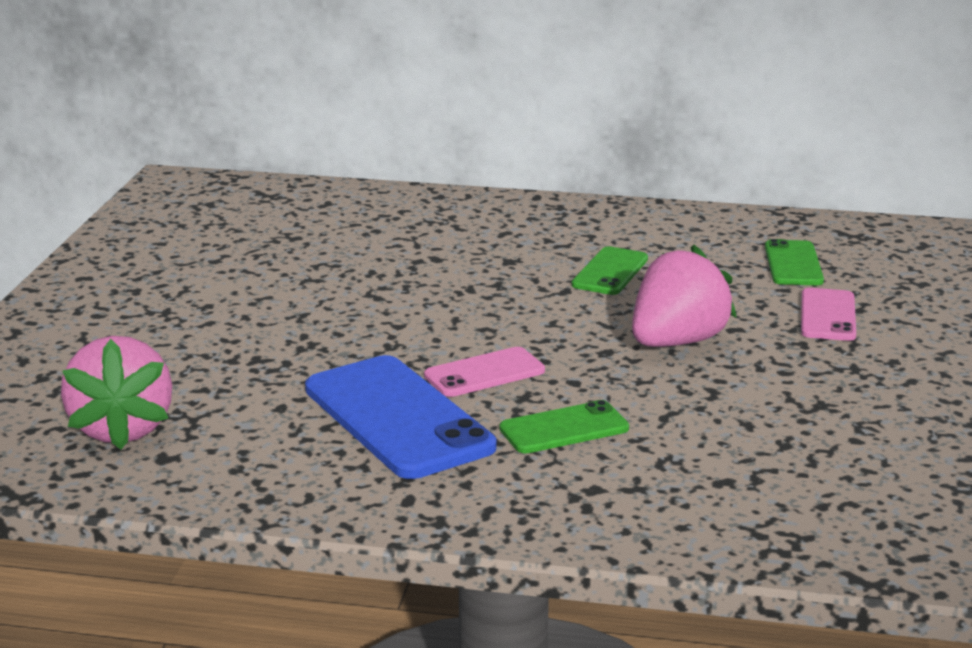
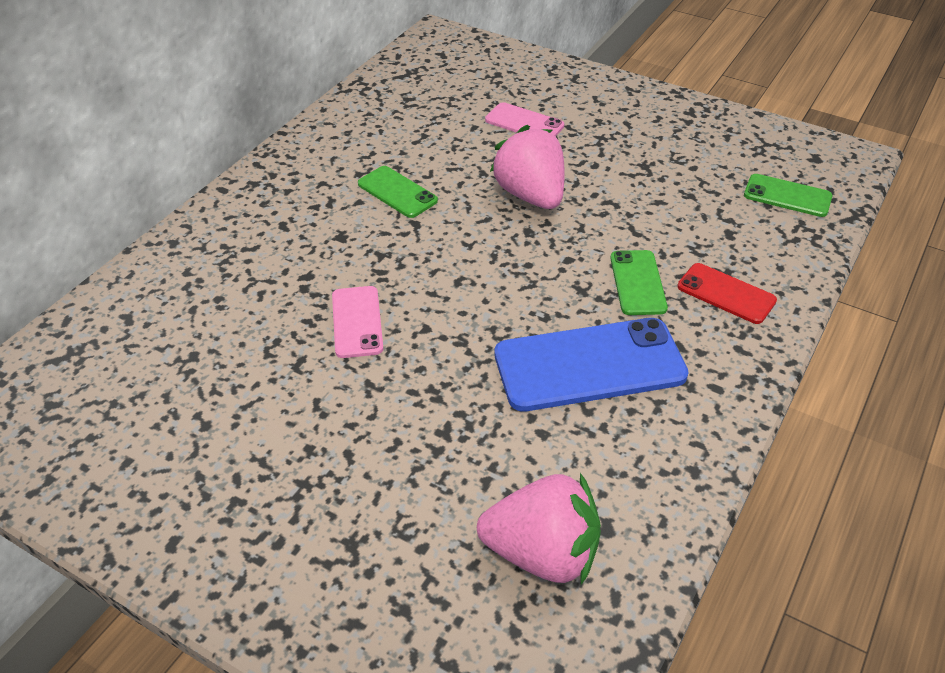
camera: 70 degrees left, 20 degrees up
(484, 373) = (536, 300): pink phone -> pink phone (357, 322)
(590, 490) = (726, 294): none -> red phone
(793, 264) = (438, 111): green phone -> green phone (787, 196)

